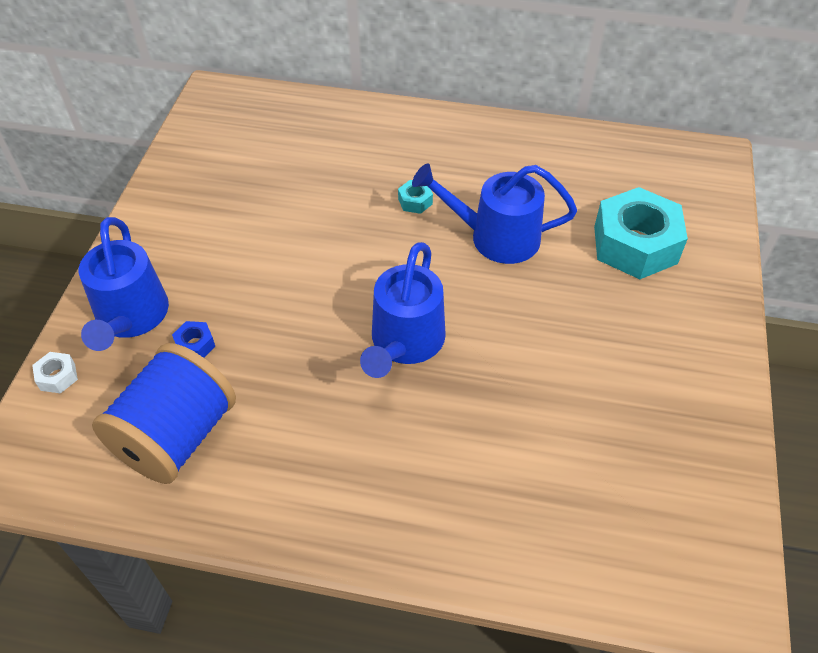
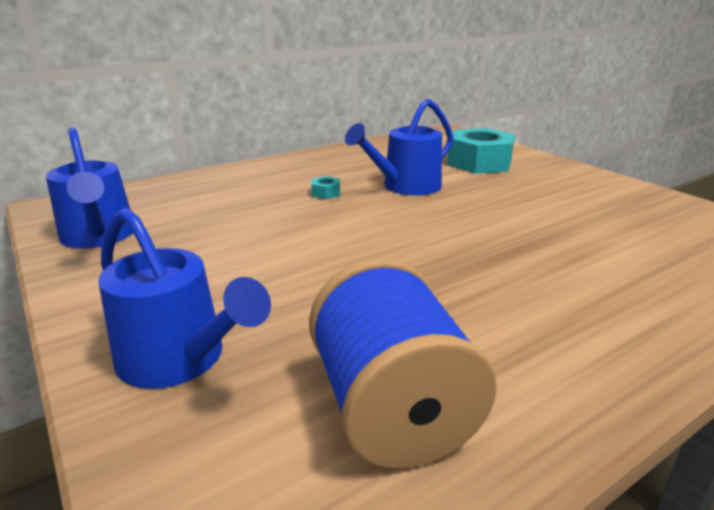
camera: 45 degrees left, 25 degrees down
(57, 377) = (151, 465): white nut -> none
(195, 345) = (289, 337): blue nut -> none
(405, 343) = (451, 247): blue watering can -> blue watering can (99, 237)

